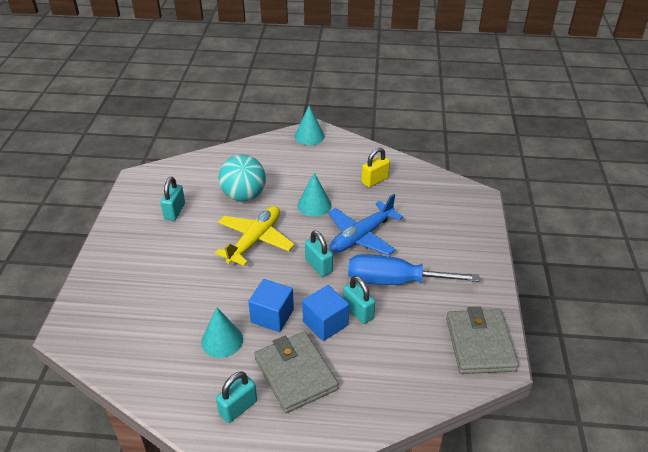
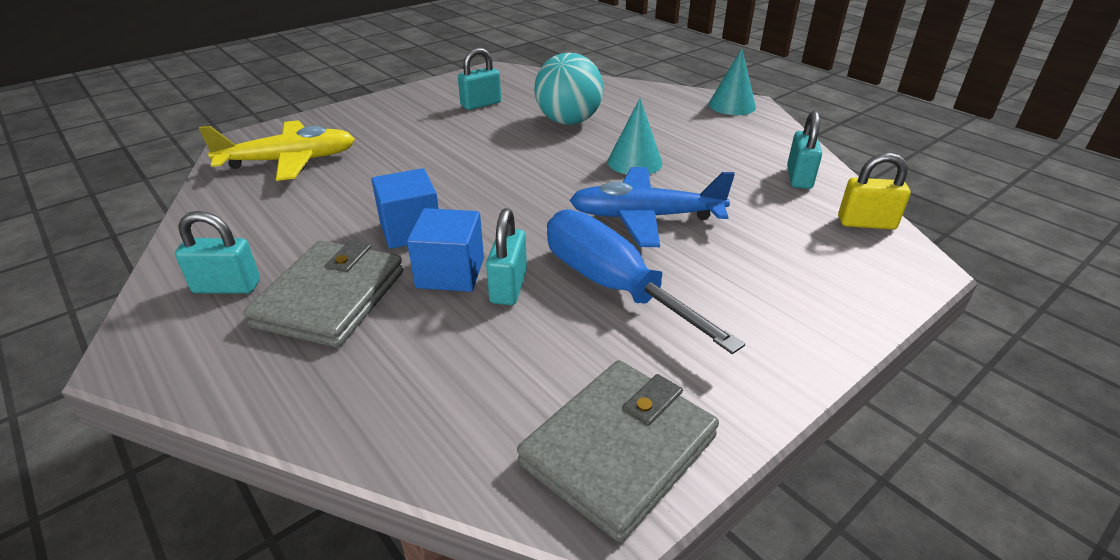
camera: 45 degrees right, 5 degrees down
(222, 340) = (328, 220): turquoise cone -> none
(255, 240) = (514, 160): yellow plane -> yellow plane (290, 161)
(318, 266) = (542, 216): turquoise padlock -> turquoise padlock (799, 178)
(375, 180) = (757, 175): yellow padlock -> yellow padlock (866, 223)

